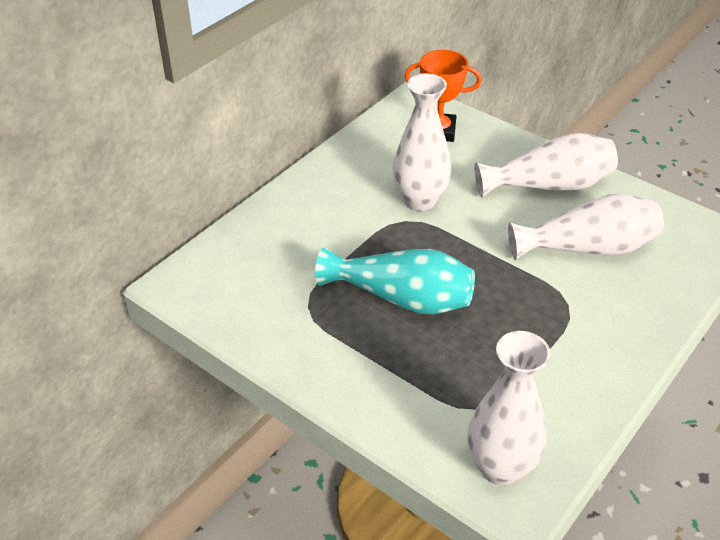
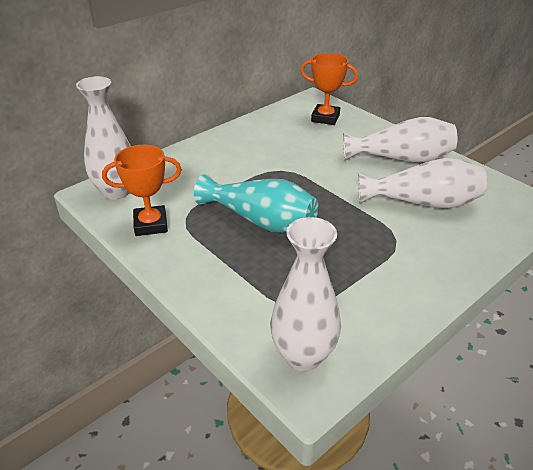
camera: 10 degrees right, 5 degrees down
(268, 321) = (151, 224): none -> orange trophy
(420, 200) = (297, 158): white vase -> white vase (116, 191)

